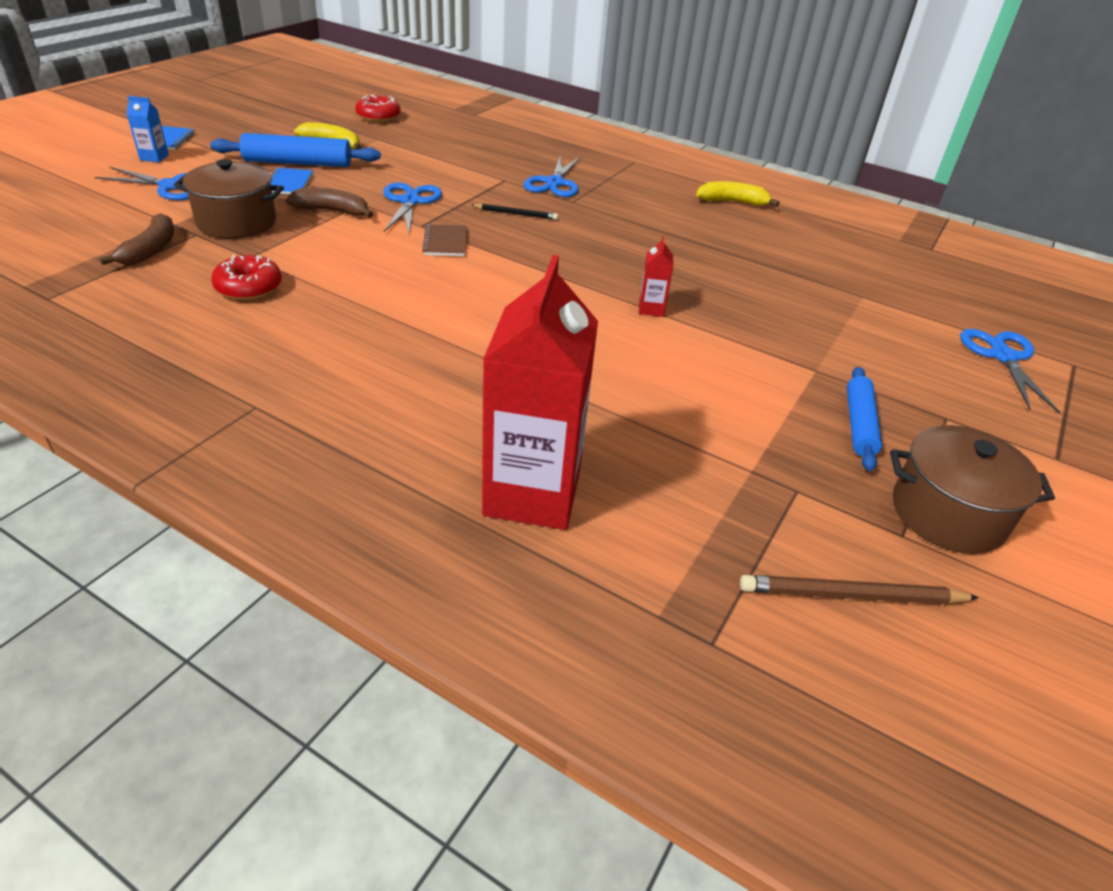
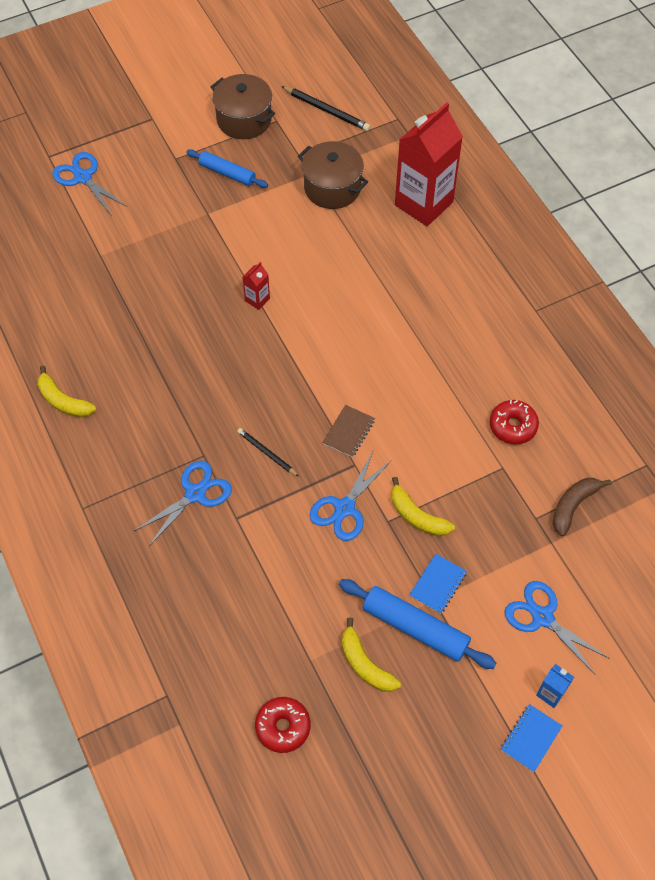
camera: 145 degrees left, 20 degrees up
(236, 222) = (500, 526): brown pot -> brown pot (332, 188)
(332, 211) = (417, 516): brown banana -> yellow banana
(852, 595) = (326, 110): brown pencil -> black pencil
(859, 425) = (227, 173): blue rolling pin -> blue rolling pin turned 75 degrees clockwise
(1003, 356) = (83, 177): blue scissors -> blue scissors turned 105 degrees clockwise

